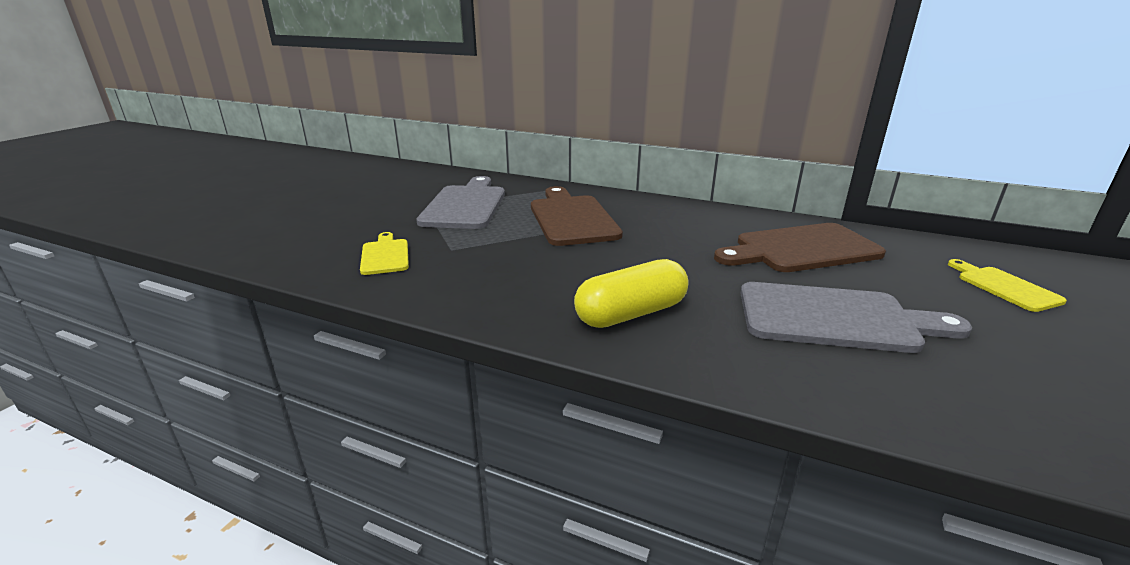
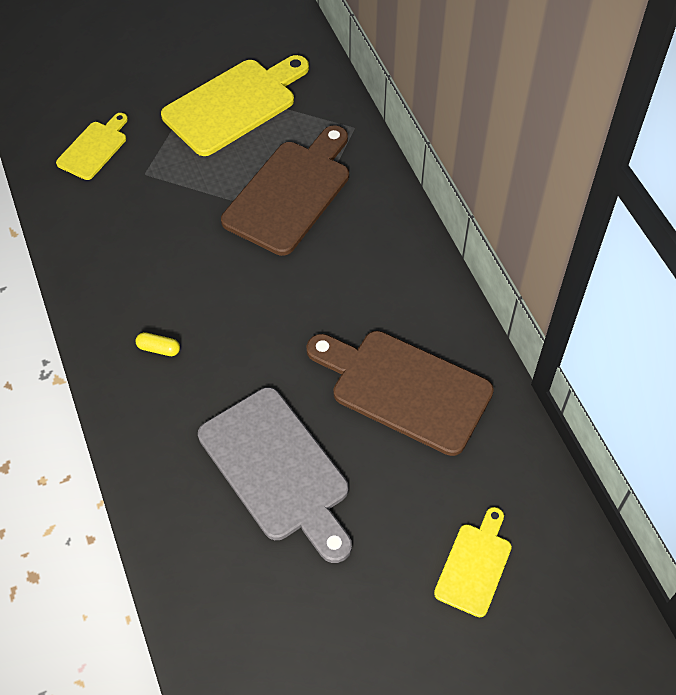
camera: 45 degrees right, 30 degrees up
(465, 205) = (234, 105): grey cutting board -> yellow cutting board
(631, 313) = (159, 349): yellow capsule -> yellow capsule, size x0.40

